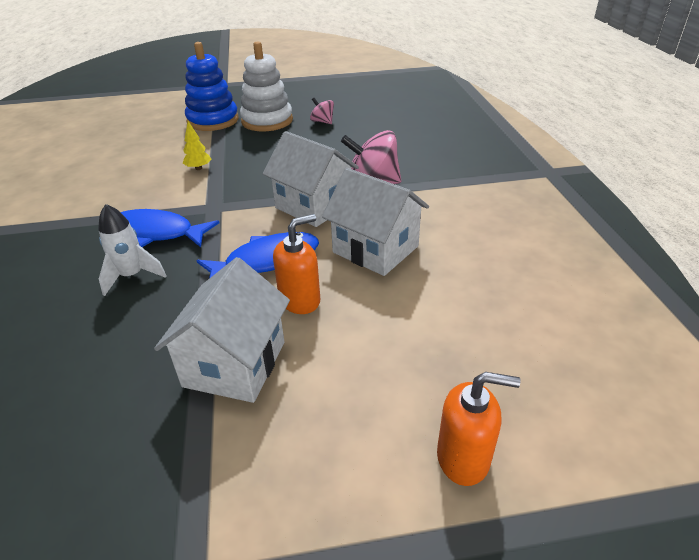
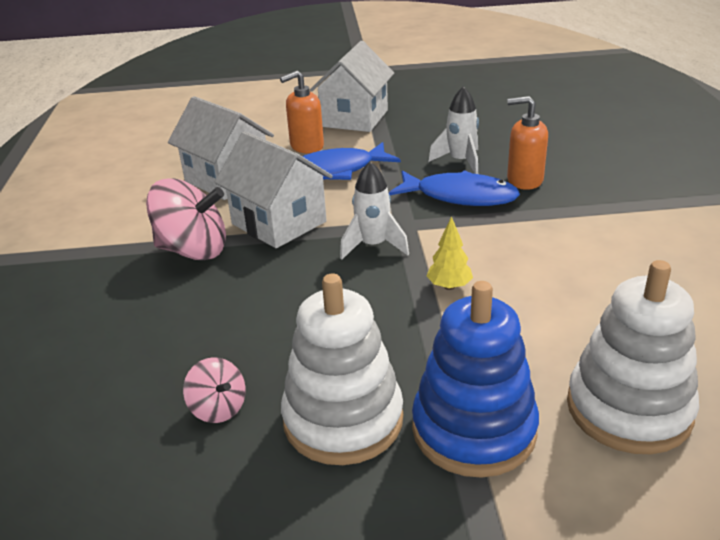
camera: 175 degrees left, 5 degrees down
(144, 128) = (628, 409): none -> white stacking toy
(241, 190) = (373, 246): none -> white rocket
(463, 458) = (230, 93): orange soap dispenser -> orange soap dispenser (524, 180)

